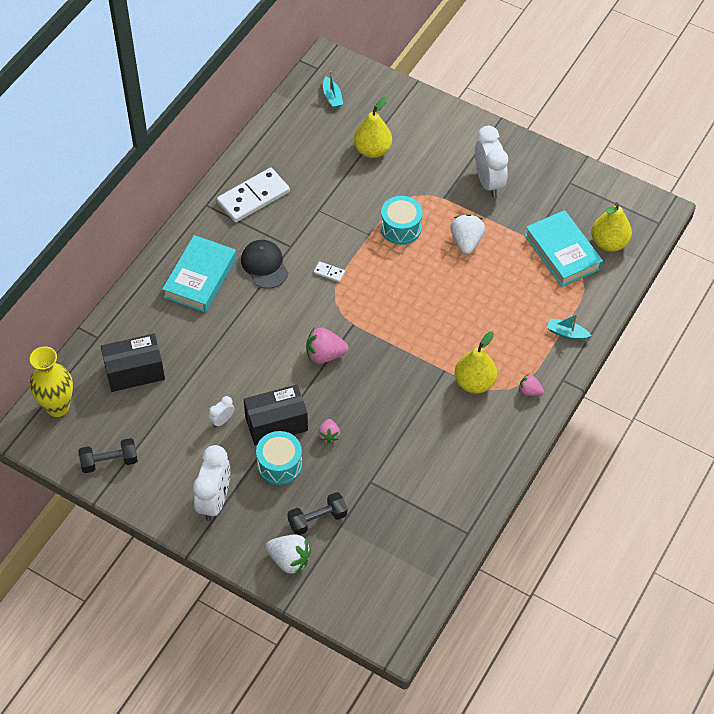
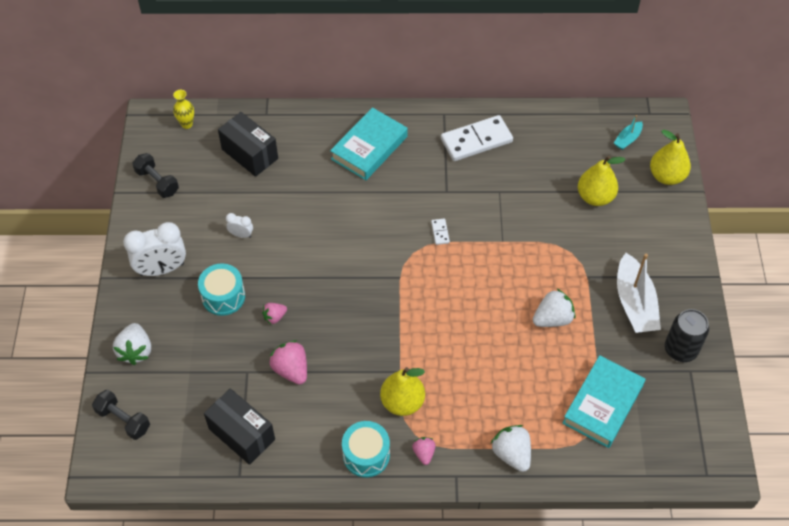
camera: 60 degrees right, 0 degrees up
(57, 407) = (187, 124): yellow vase -> yellow vase, size x0.55
(200, 277) = (369, 148): turquoise book -> turquoise book turned 45 degrees counterclockwise
(253, 197) = (476, 140): white domino -> white domino turned 45 degrees counterclockwise
(264, 265) = (413, 184): black cap -> none
(276, 423) = (262, 273): black box -> black box (242, 434)
(317, 519) = (186, 351): black dumbbell -> black dumbbell (123, 420)
(325, 355) = (353, 272): pink strawberry -> pink strawberry (291, 369)
(401, 228) = (528, 260): turquoise drum -> turquoise drum (366, 455)
(488, 182) = (634, 303): white clock -> white boat
(548, 177) = (680, 349): none -> black can
(567, 333) = (511, 454): turquoise boat -> white strawberry
(609, 243) = (646, 440): yellow pear -> yellow pear (666, 176)

